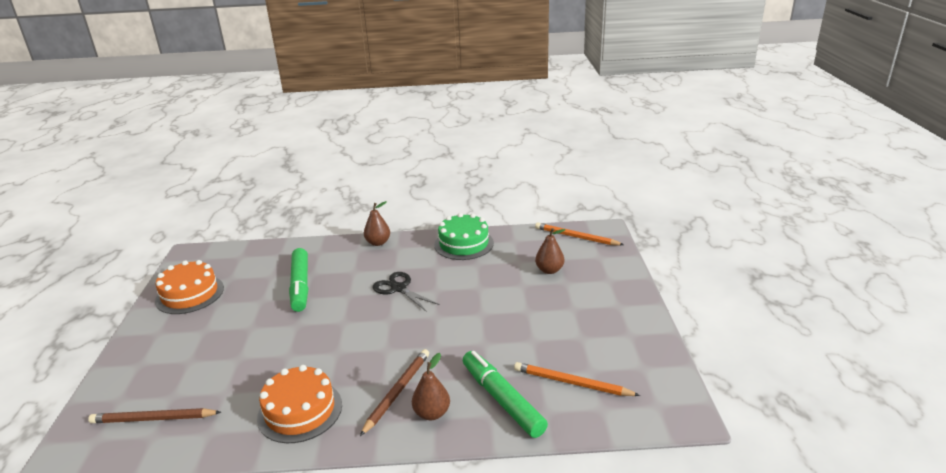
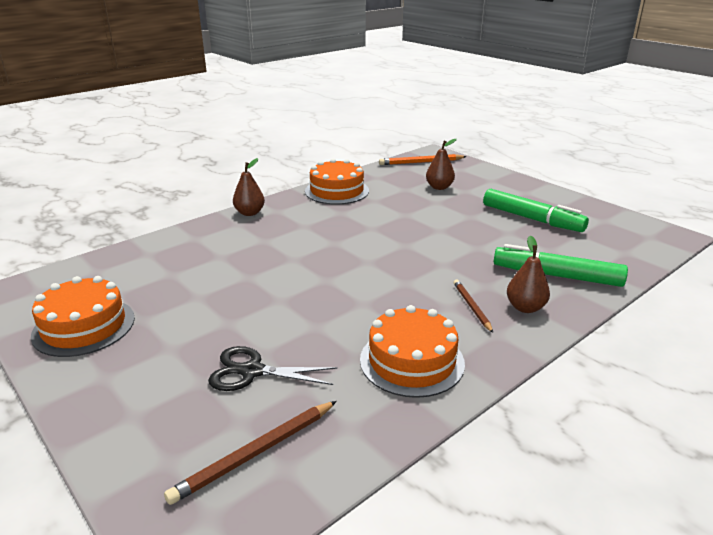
camera: 40 degrees left, 0 degrees up
(300, 286) = (224, 270): green marker -> green marker (532, 219)
(397, 392) = (472, 307): brown pencil -> brown pencil, size x0.65
(398, 288) = (334, 238): black scissors -> black scissors (252, 371)
(464, 244) = (337, 191): green cake -> orange cake
(572, 383) = (580, 246): orange pencil -> none

